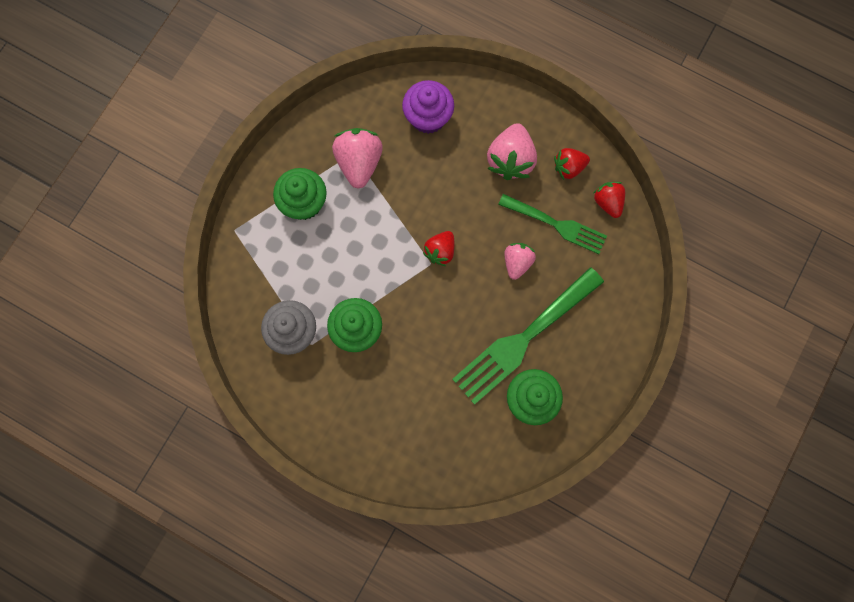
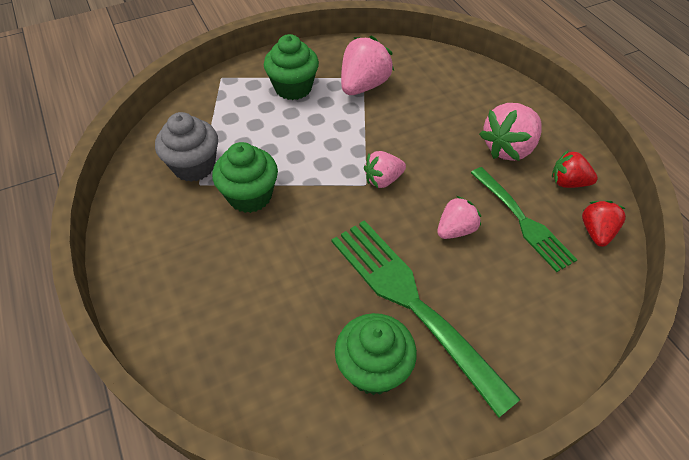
camera: 35 degrees right, 25 degrees down
(428, 117) = (450, 85): purple cupcake -> none
(440, 251) = (383, 180): red strawberry -> pink strawberry
(523, 339) = (411, 302): green fork -> green fork turned 60 degrees clockwise

